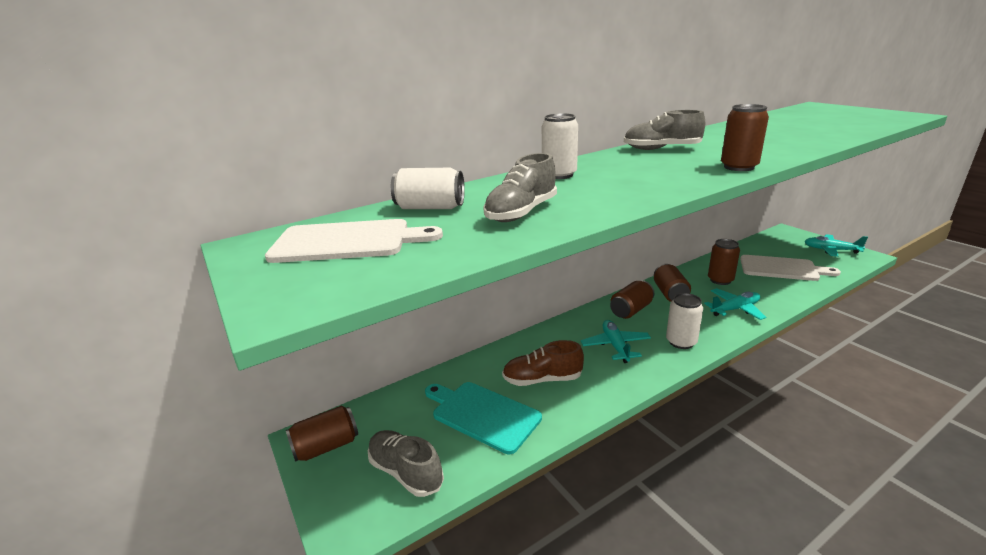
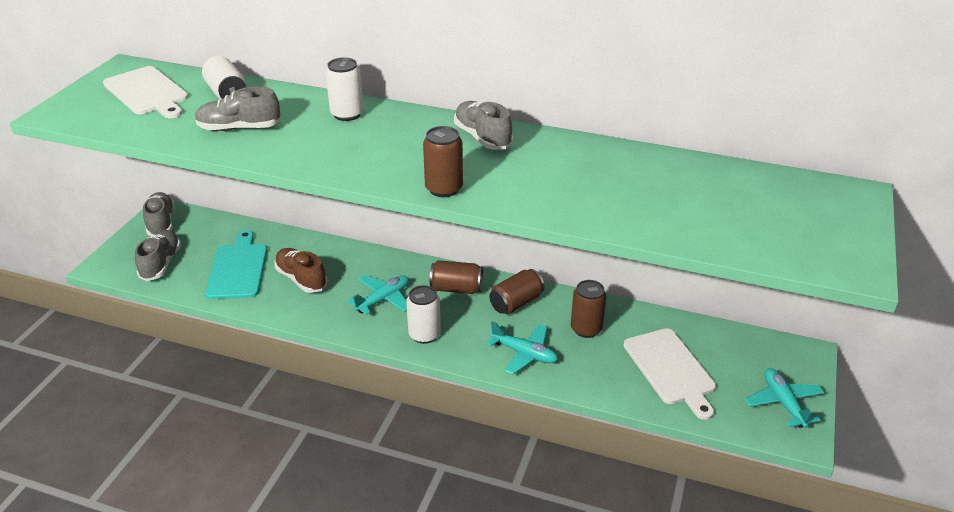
camera: 50 degrees right, 10 degrees up
(326, 446) = (161, 223): brown can -> grey shoe

